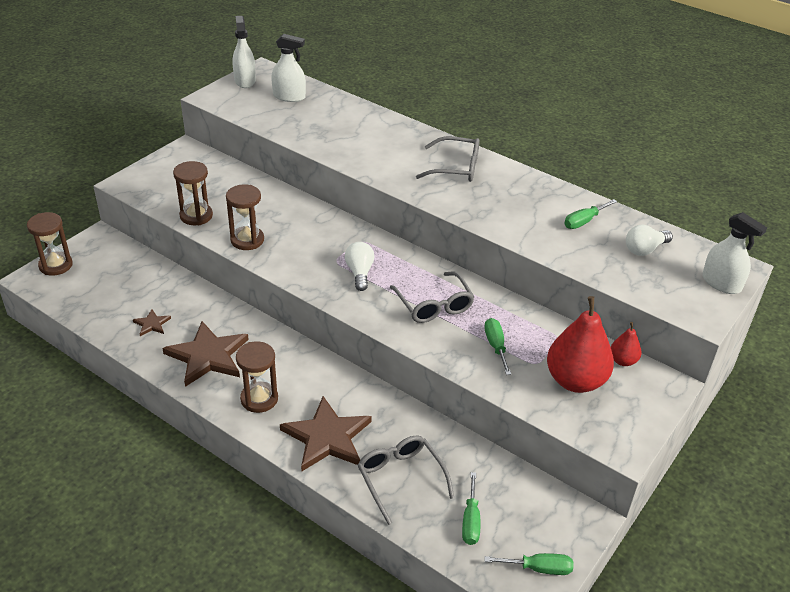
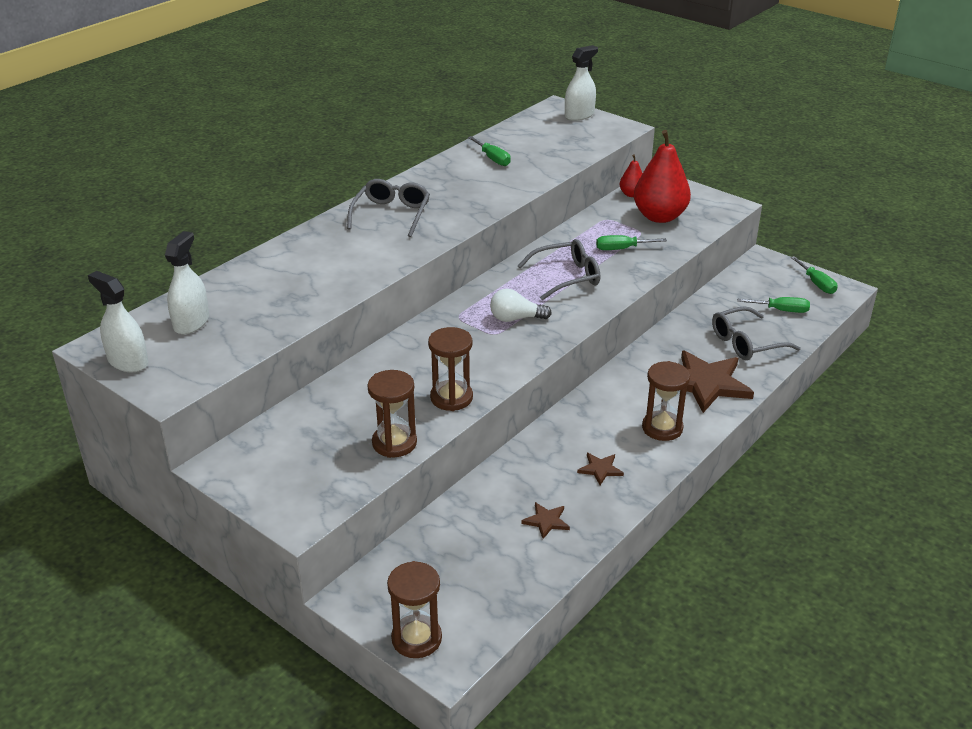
camera: 85 degrees left, 5 degrees down
(208, 356) = (600, 469): brown star -> brown star, size x0.45
(245, 81) = (128, 361): white spray bottle -> white spray bottle turned 45 degrees clockwise
(538, 568) = (816, 284): green screwdriver -> green screwdriver turned 150 degrees clockwise
(644, 249) = (535, 138): white light bulb -> none

